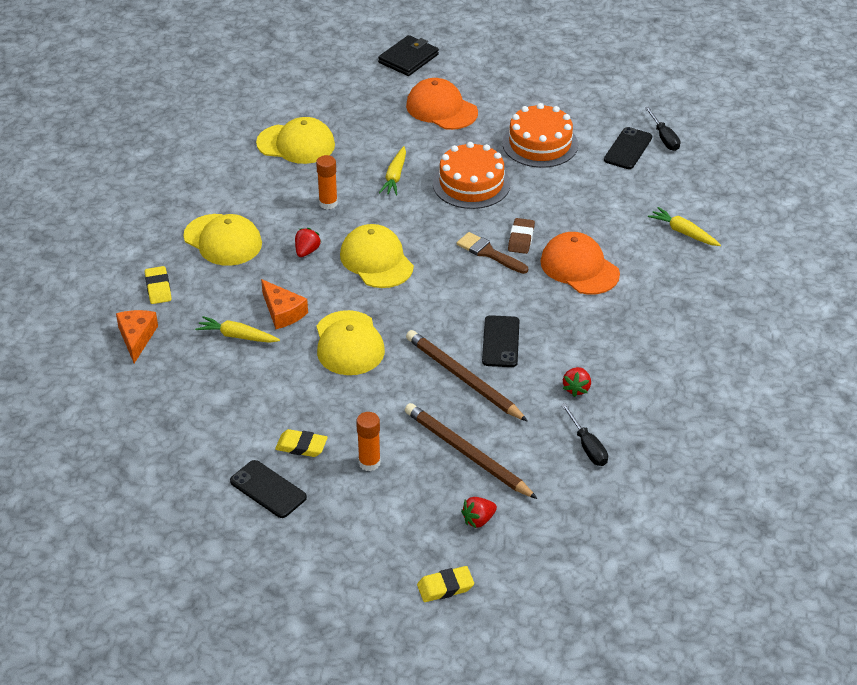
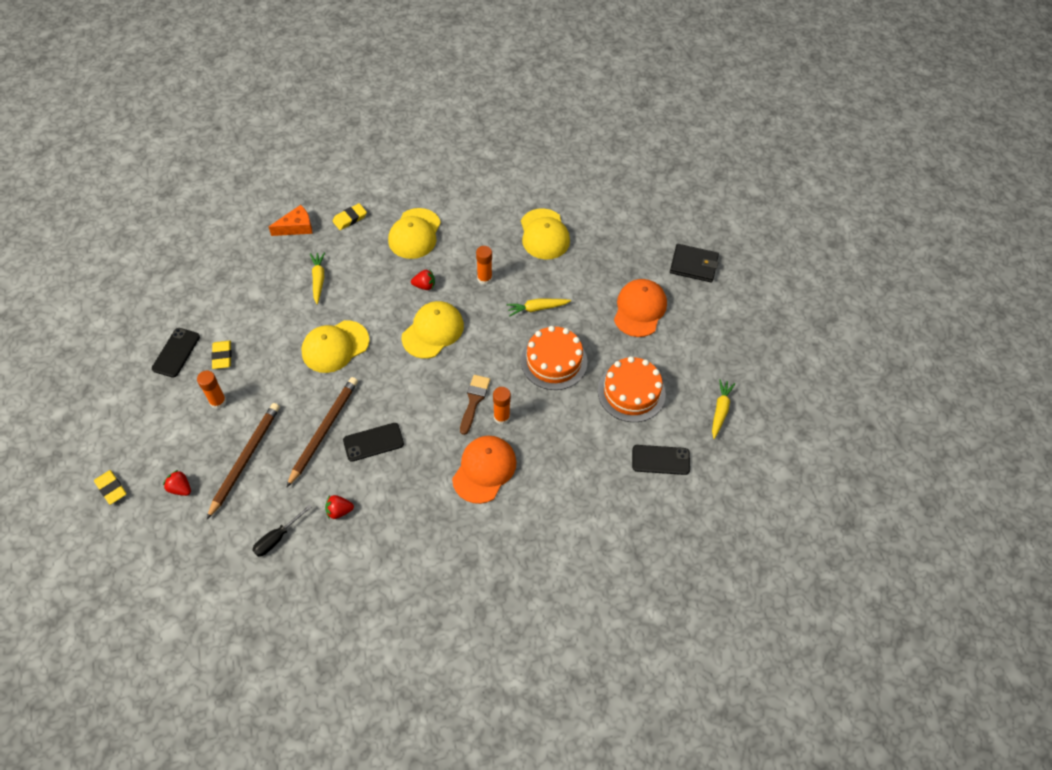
camera: 65 degrees right, 15 degrees up
(282, 312) = (353, 296): orange cheese -> none
(521, 239) = (501, 417): brown eraser -> orange glue stick
(664, 138) = (692, 484): black screwdriver -> none
(683, 232) = (566, 536): yellow carrot -> yellow carrot (720, 411)

